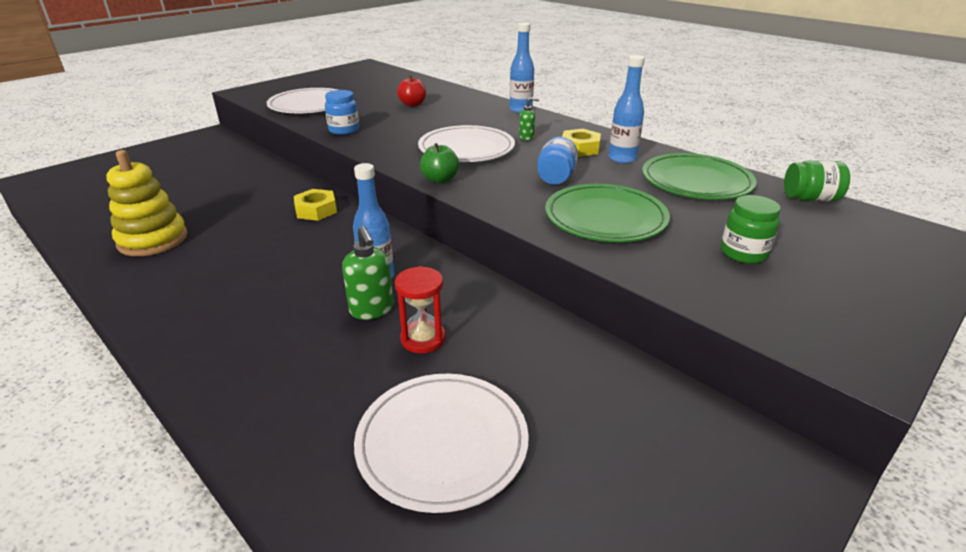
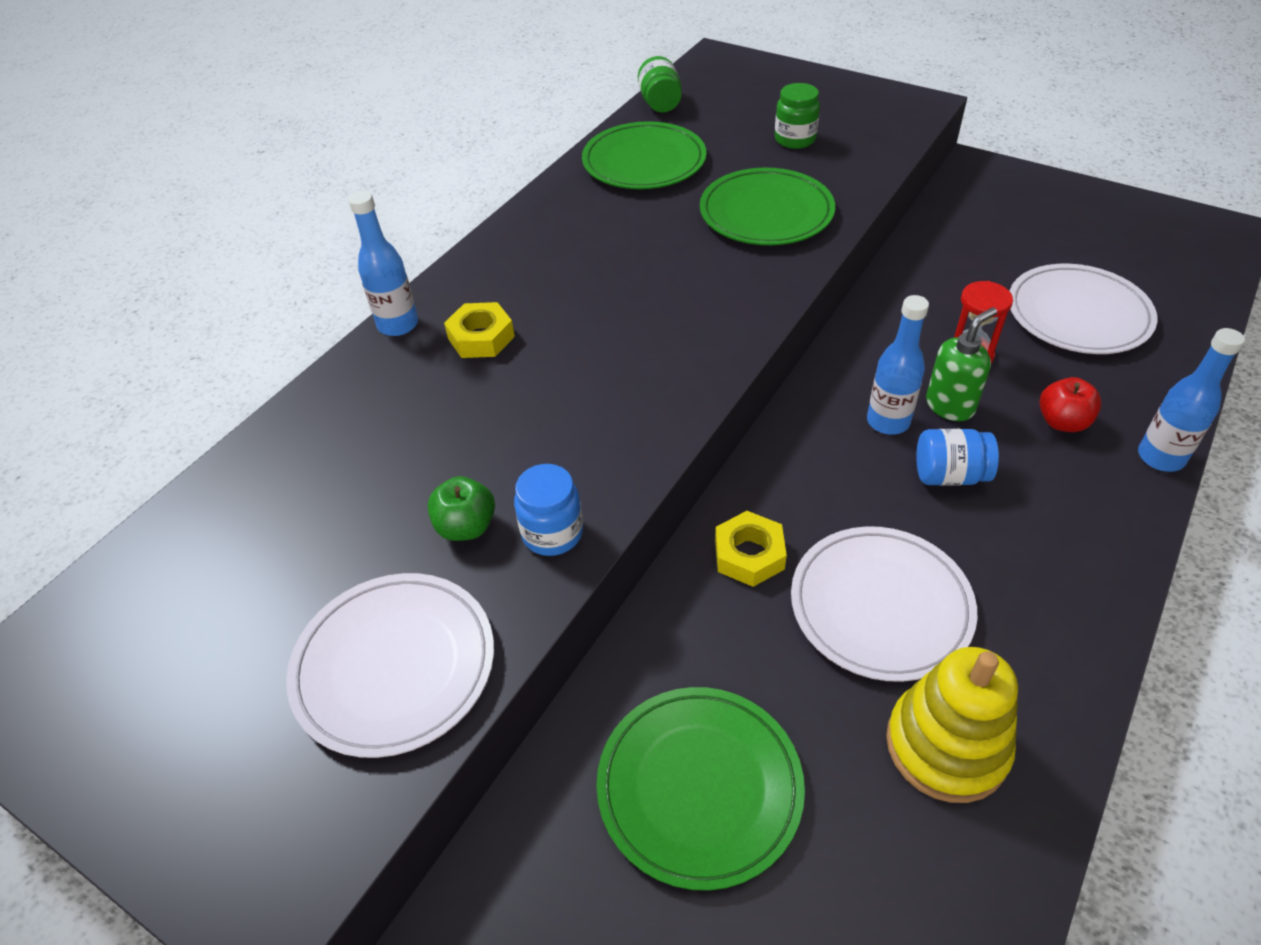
camera: 100 degrees left, 15 degrees up
(215, 182) = (699, 787): none -> green plate
(412, 104) = (376, 476): red apple -> red apple (1062, 422)
(440, 179) = (724, 352): green apple -> green apple (466, 527)
(466, 149) = (600, 351): white plate -> white plate (880, 606)
(526, 137) = (534, 299): green soap dispenser -> none
(555, 177) = (674, 256): blue jar -> blue jar (949, 475)
(580, 148) = (566, 247): yellow nut -> yellow nut (481, 337)
(622, 159) = (593, 212): blue bottle -> blue bottle (1160, 457)

